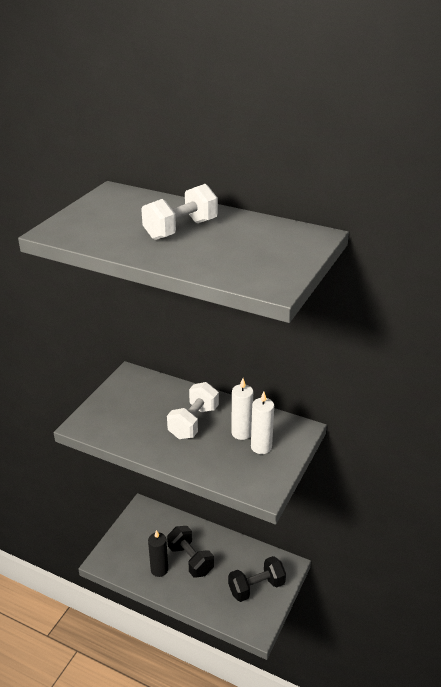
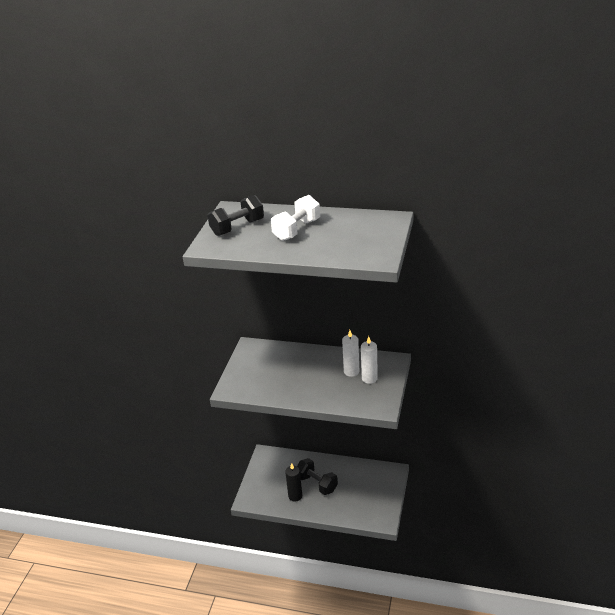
camera: 10 degrees left, 0 degrees up
(193, 422) = (313, 371): white dumbbell -> none
(256, 587) = (374, 492): black dumbbell -> black dumbbell (237, 227)

